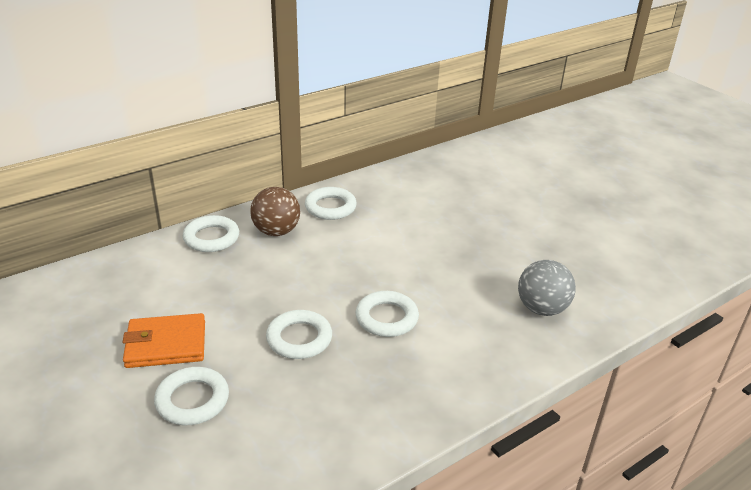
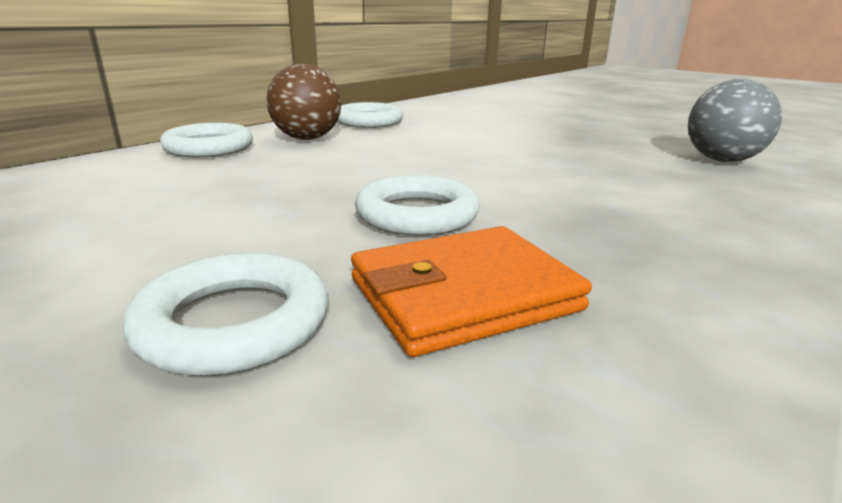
camera: 15 degrees left, 10 degrees down
(166, 344) = (146, 249): orange wallet -> orange wallet (464, 294)
(386, 318) = (536, 184): white ring -> none

